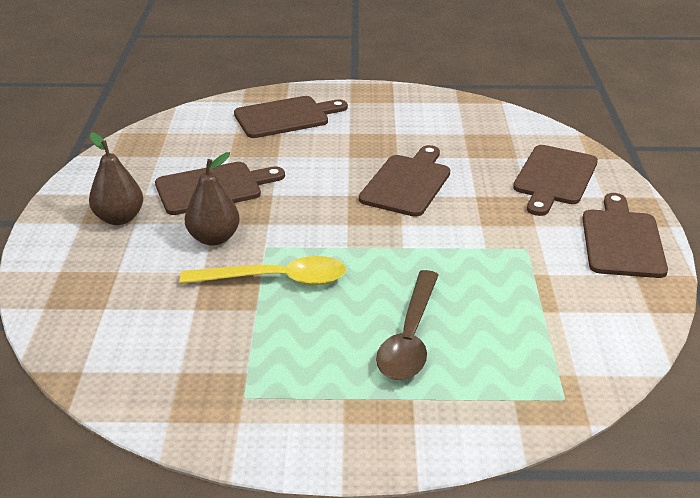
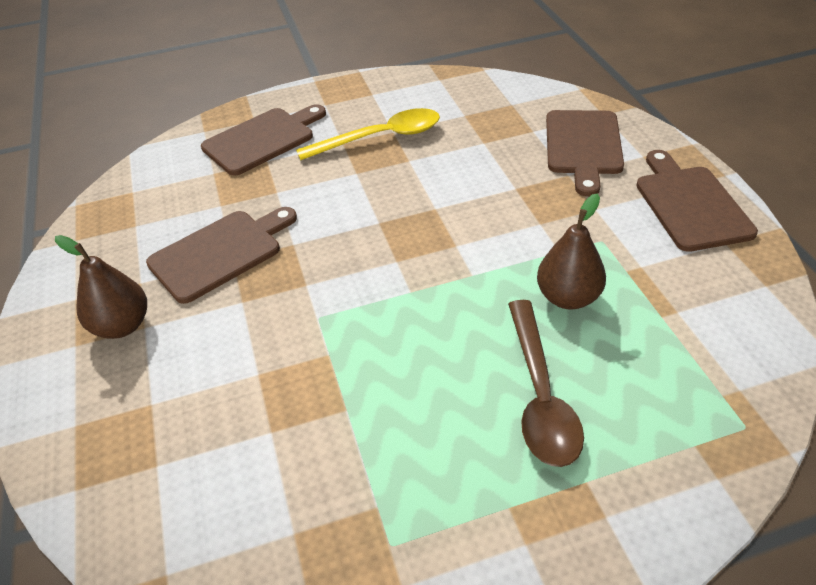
camera: 15 degrees left, 10 degrees up
(214, 238) = (251, 322): brown pear -> brown pear (568, 297)
(276, 280) = (350, 360): yellow spoon -> yellow spoon (380, 138)
(407, 183) = (436, 191): brown cutting board -> none

